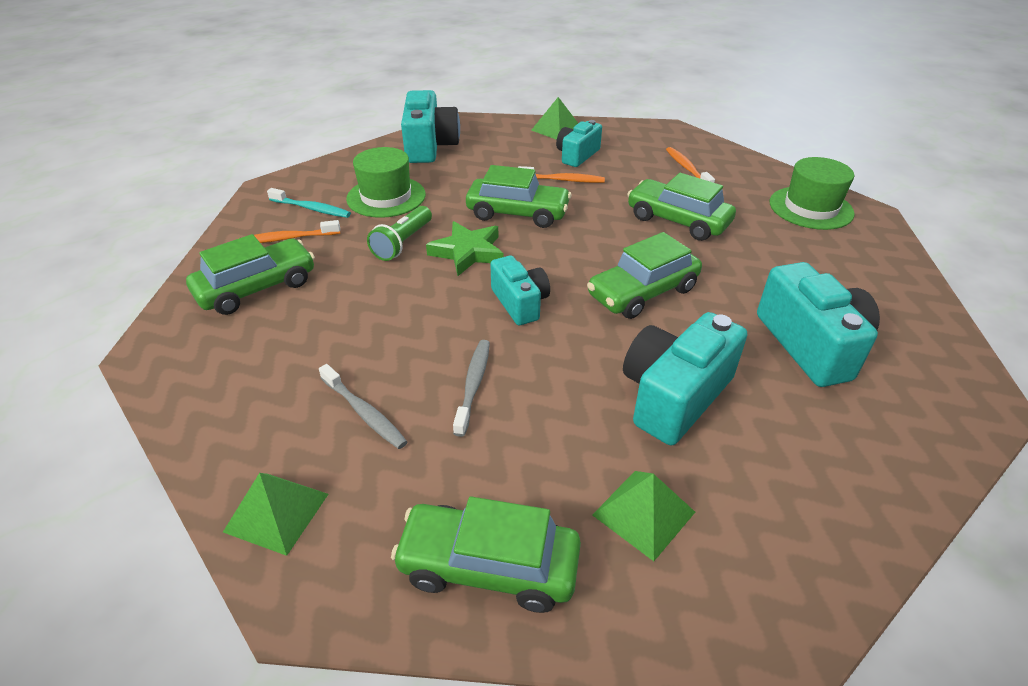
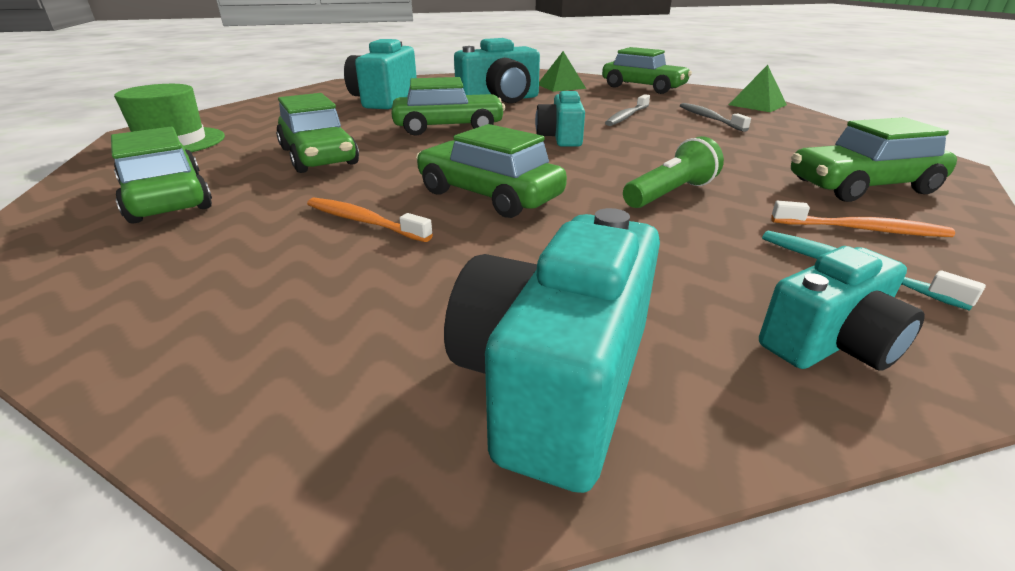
camera: 155 degrees left, 10 degrees down
(386, 197) = (695, 260): green hat -> none
(467, 252) = (587, 173): green star -> none
(556, 129) = (166, 345): green pyramid -> none
(577, 155) = (263, 258): turquoise camera -> turquoise camera (830, 343)
(687, 169) = (167, 198): orange toothbrush -> green car

